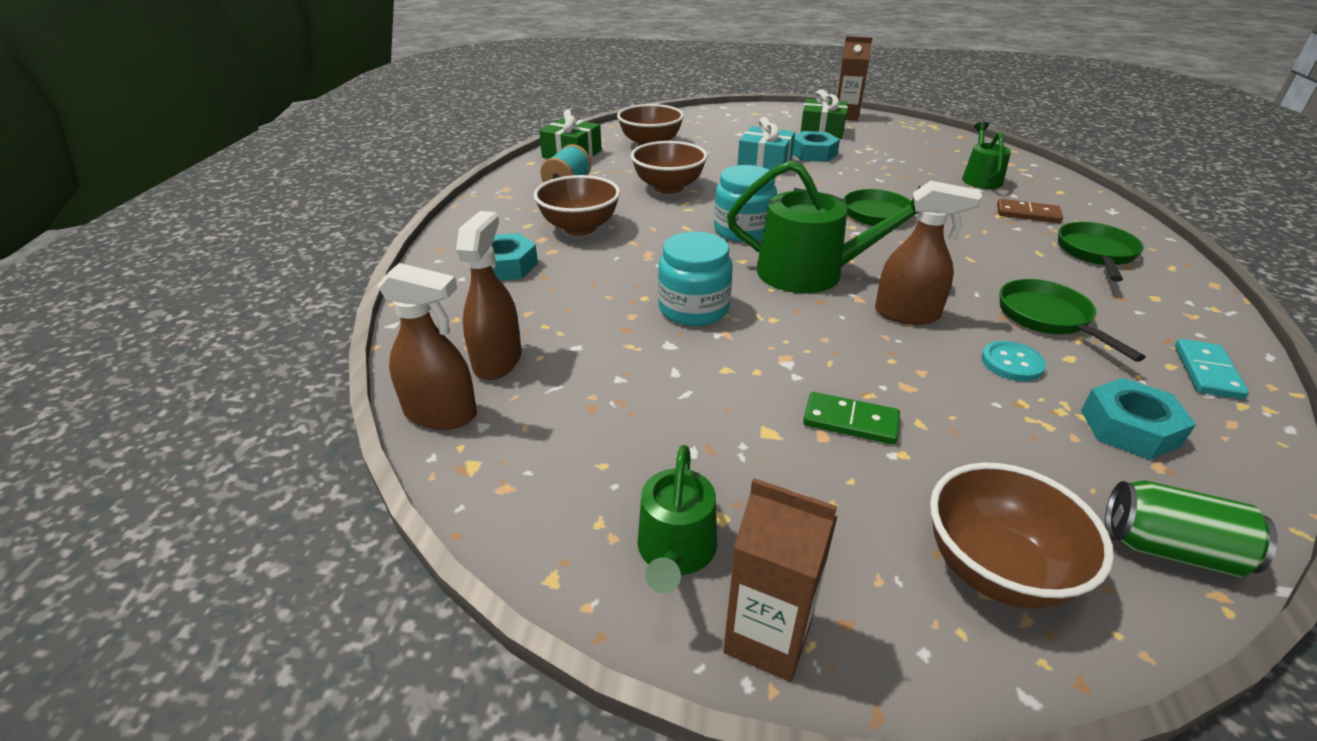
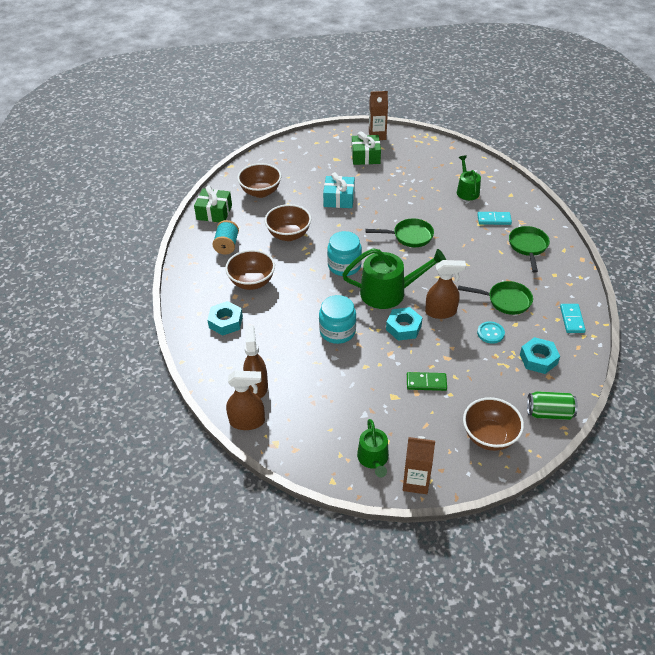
camera: 15 degrees left, 10 degrees up
(813, 153) = (366, 183): turquoise nut -> turquoise nut (403, 327)
(1027, 214) = (494, 219): brown domino -> turquoise domino
(1047, 318) = (505, 300): green pan -> green pan turned 135 degrees clockwise

